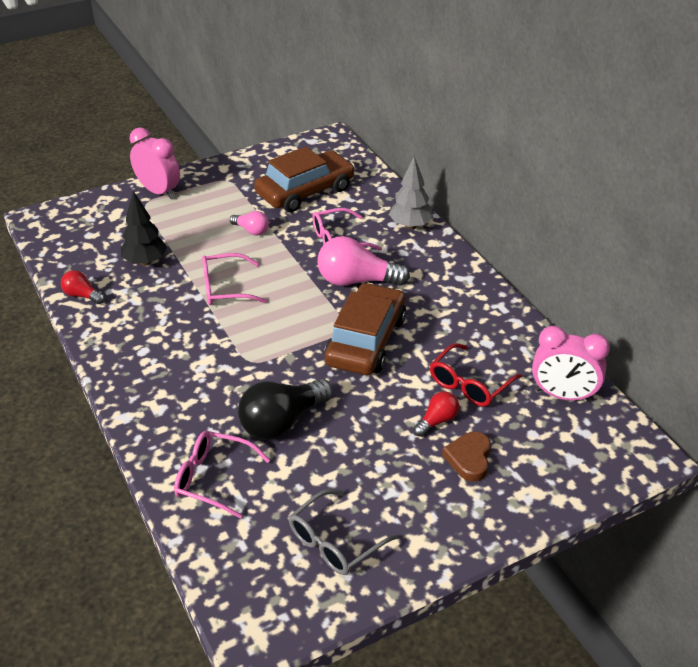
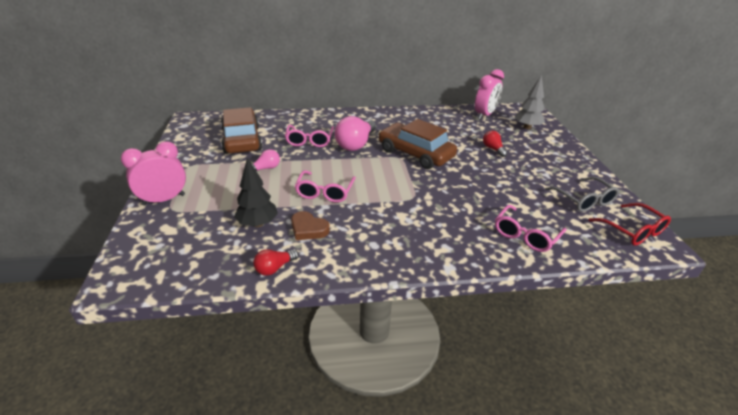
camera: 70 degrees left, 5 degrees down
(282, 422) = (478, 197): black light bulb -> none
(410, 226) = (316, 117): grey tree -> grey tree (527, 127)
(469, 384) = (467, 134): red glasses -> red glasses (632, 231)
(469, 459) = (524, 147): brown heart -> brown heart (308, 229)

